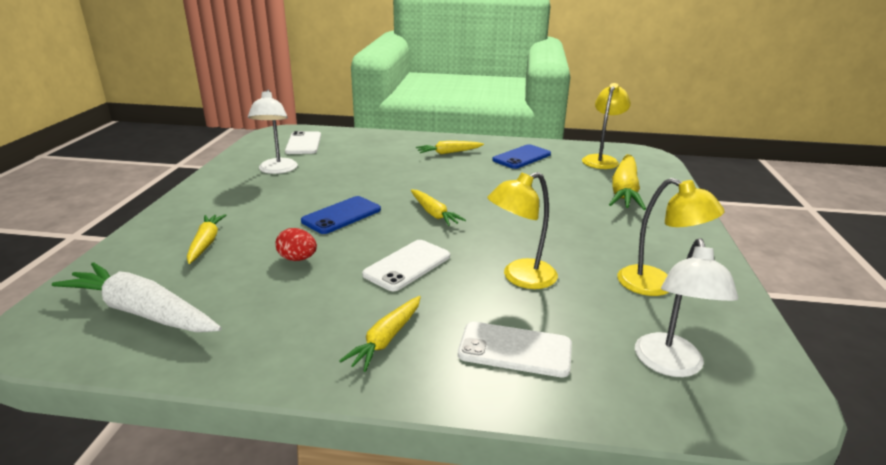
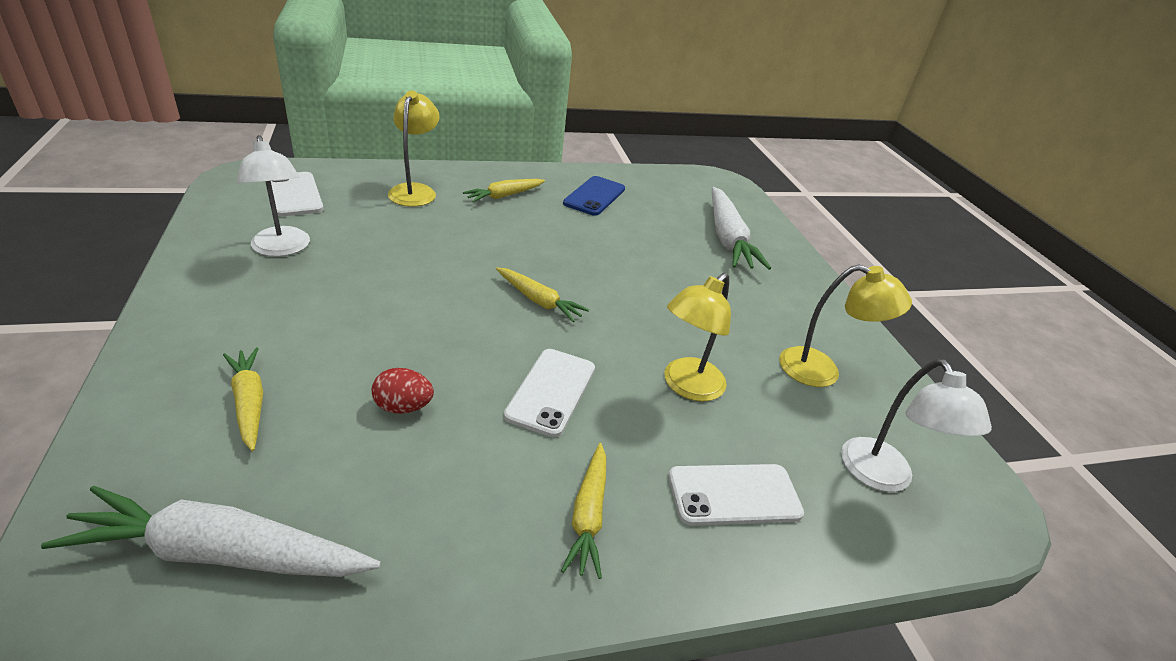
camera: 25 degrees left, 10 degrees up
(341, 215) = (422, 320): blue phone -> none
(601, 160) = (682, 193): yellow lamp -> yellow lamp (415, 191)
(624, 191) = (727, 238): yellow carrot -> white carrot

